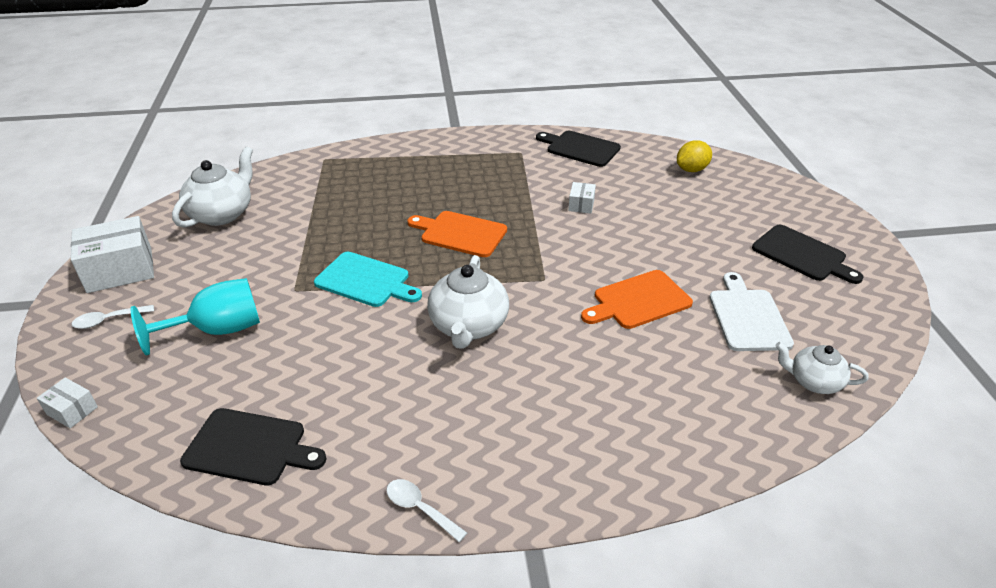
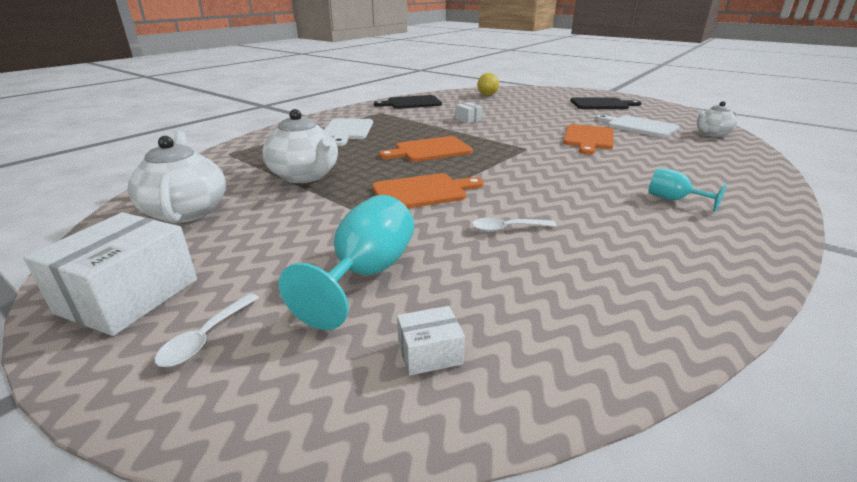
camera: 45 degrees left, 10 degrees down
(72, 410) = (339, 441): white box -> white box (430, 353)
(250, 447) = (587, 320): black cutting board -> none
(366, 281) = (423, 192): turquoise cutting board -> orange cutting board
(420, 509) = (753, 267): white spoon -> white spoon (507, 229)
(446, 169) = (347, 131): none -> white cutting board
(468, 326) = (542, 181): white teapot -> white teapot (305, 176)
(524, 419) = (673, 200): none -> turquoise goblet

